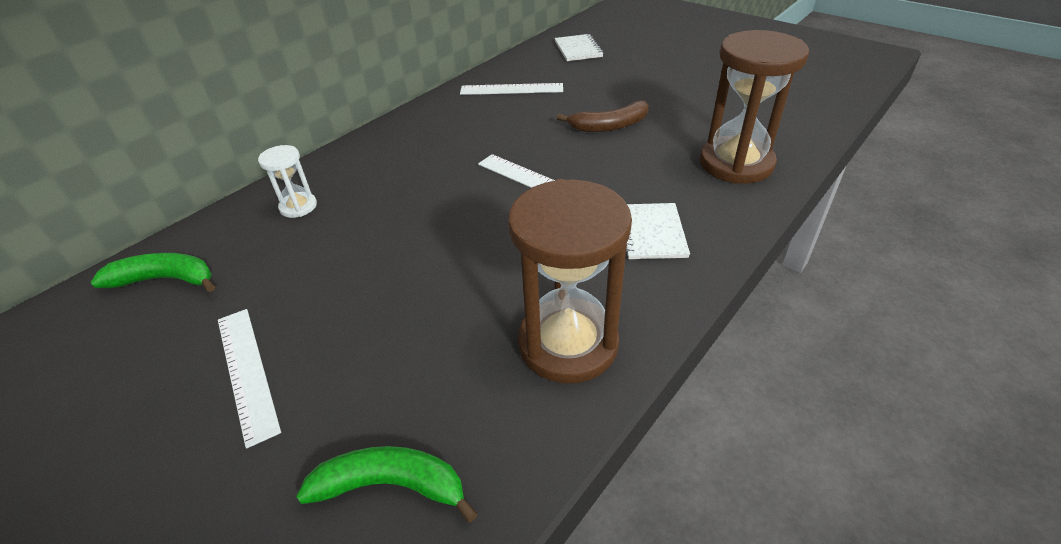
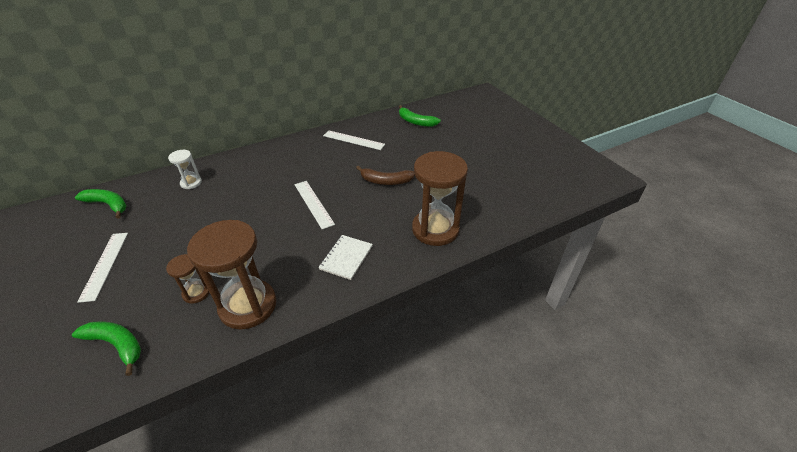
camera: 20 degrees right, 0 degrees up
(462, 355) = (196, 293): none -> brown hourglass
(578, 49) = (416, 122): white notebook -> green banana

